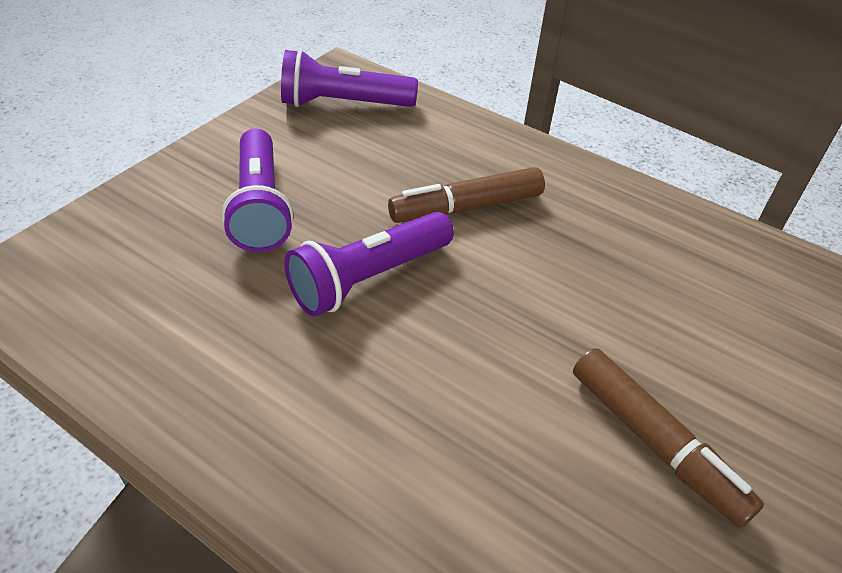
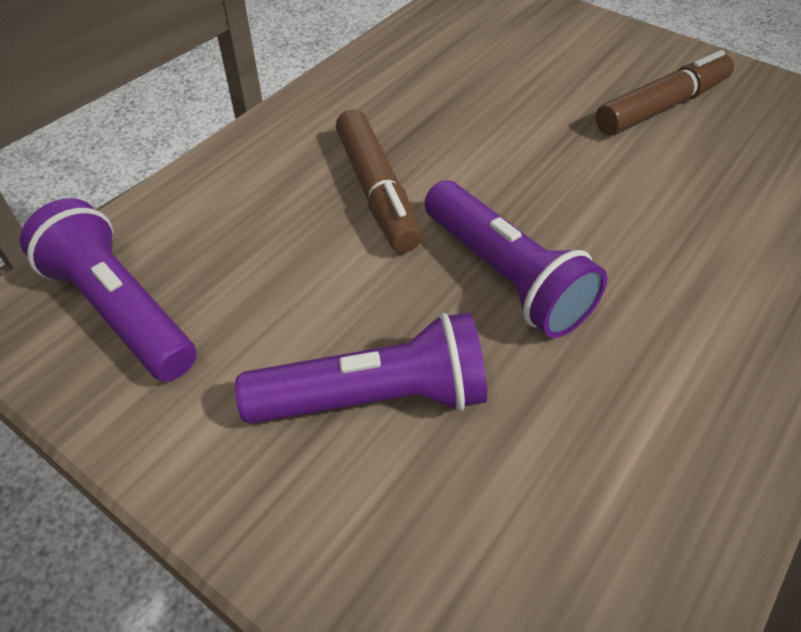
camera: 85 degrees left, 5 degrees up
(344, 104) = (120, 310): purple flashlight -> purple flashlight turned 135 degrees clockwise

